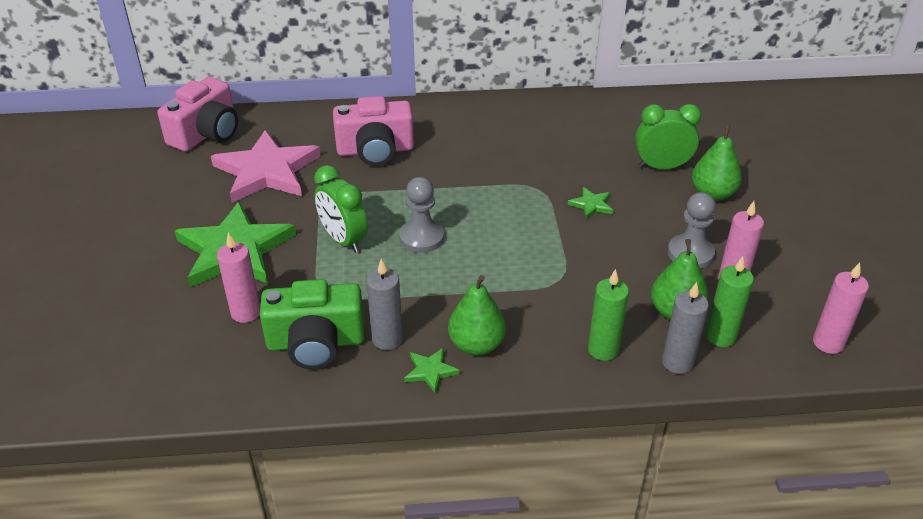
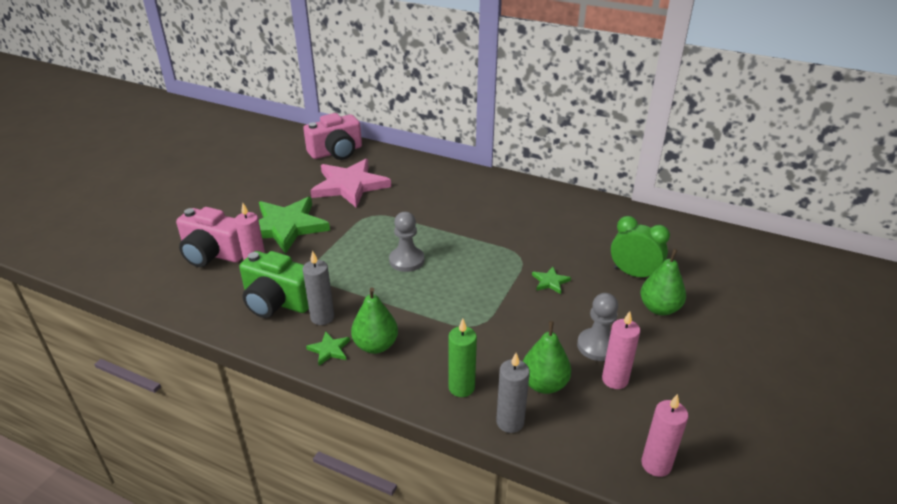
camera: 30 degrees right, 5 degrees down
(343, 240) = (355, 244): green clock -> none
(375, 150) = (429, 194): pink camera -> pink camera (213, 253)
(720, 336) = (564, 418): green candle -> none

